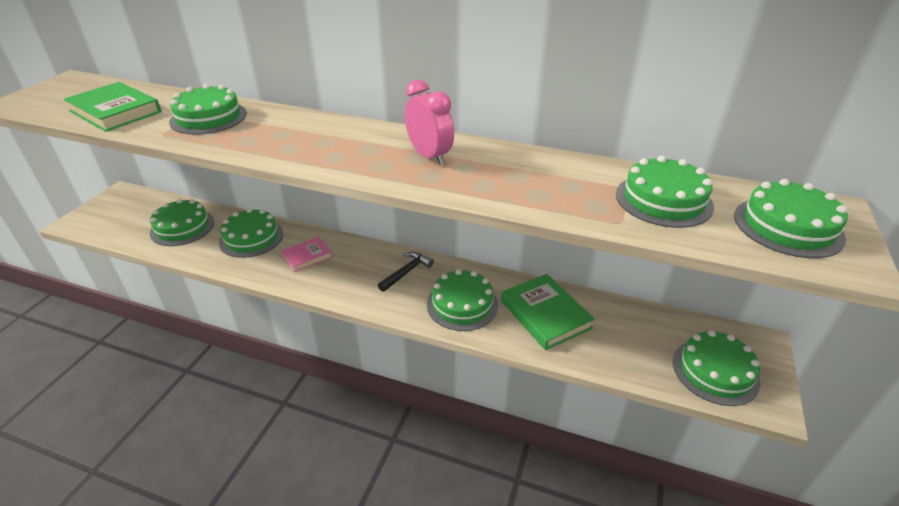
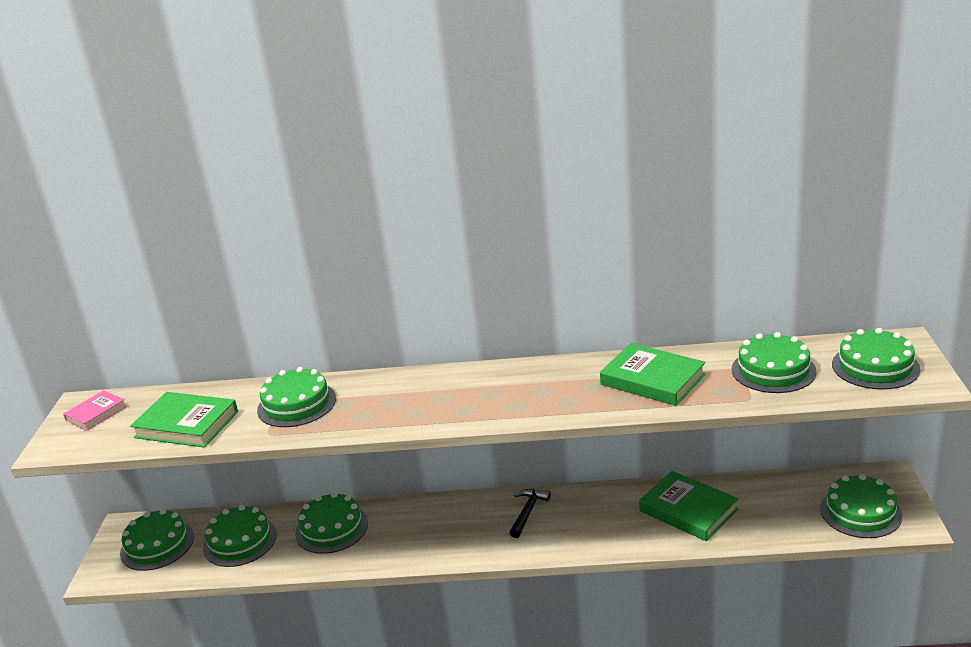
camera: 15 degrees left, 10 degrees down
(307, 256) = (410, 529): pink book -> pink book (96, 413)
(429, 156) = (552, 385): pink clock -> none
(462, 304) = (604, 525): green cake -> green cake (157, 545)
(529, 176) = (652, 379): none -> green book

